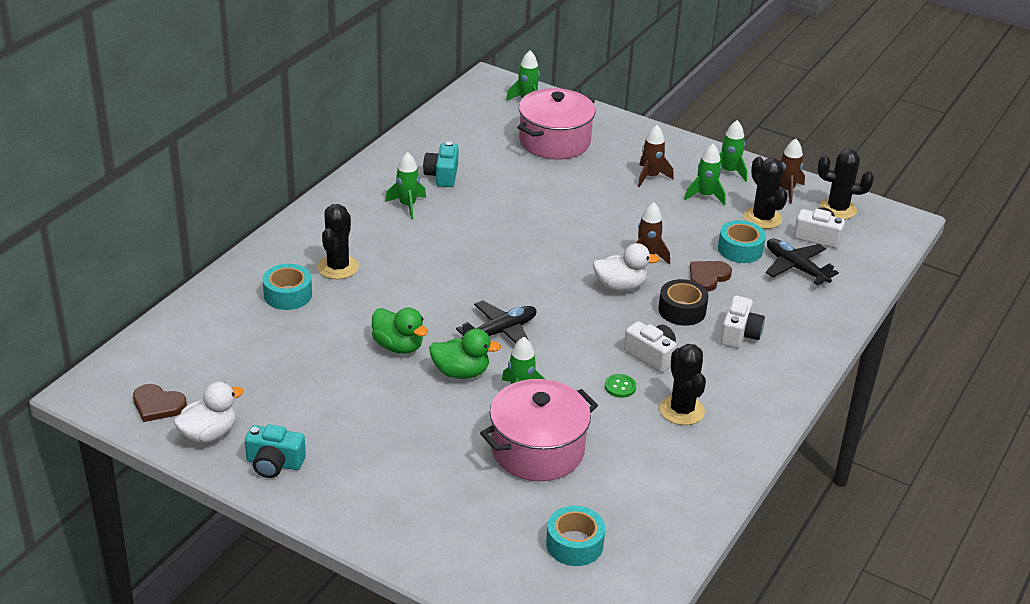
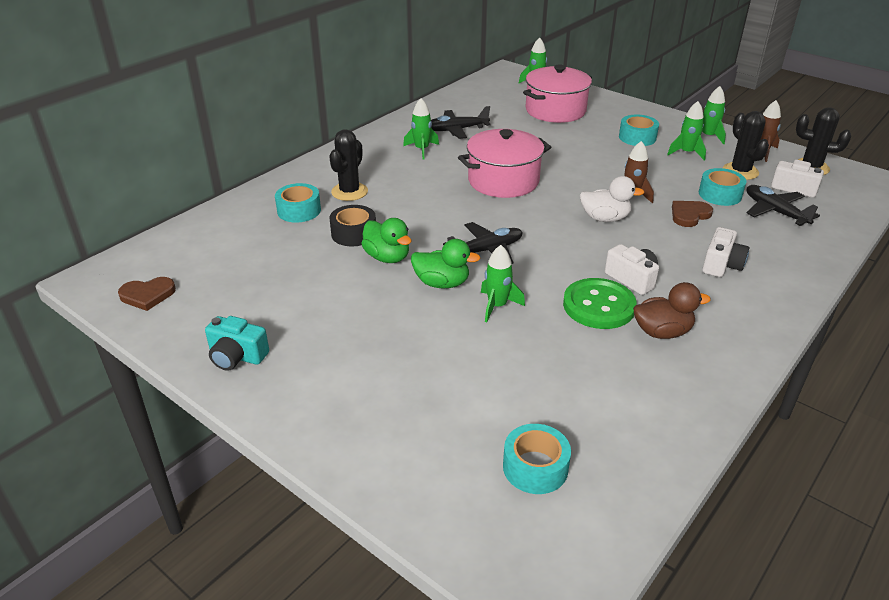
camera: 10 degrees right, 0 degrees up
(158, 405) = (147, 295): brown heart -> brown heart turned 45 degrees counterclockwise
(209, 434) = (184, 324): white duck -> none
(442, 175) = (456, 130): turquoise camera -> black plane
(537, 450) = (507, 361): pink pot -> pink pot (503, 181)
(620, 387) = (599, 306): green button -> green button, size x2.25
(650, 177) = (637, 137): brown rocket -> turquoise tape
(682, 310) = (663, 241): black tape -> black tape (354, 233)
(682, 410) = (662, 332): black cactus -> brown duck

